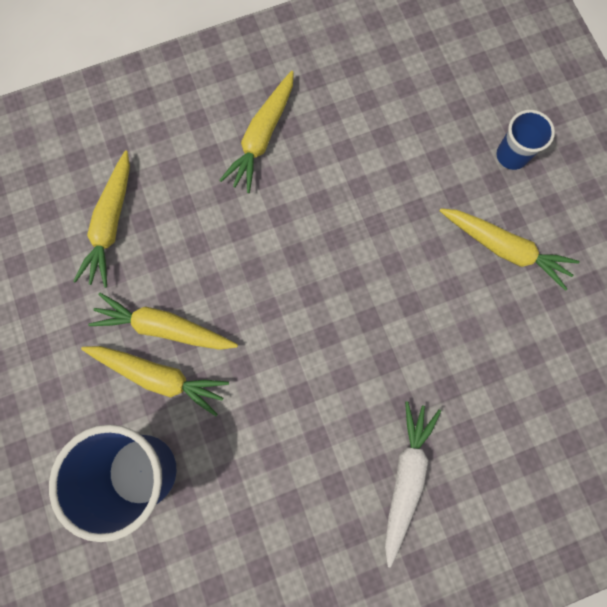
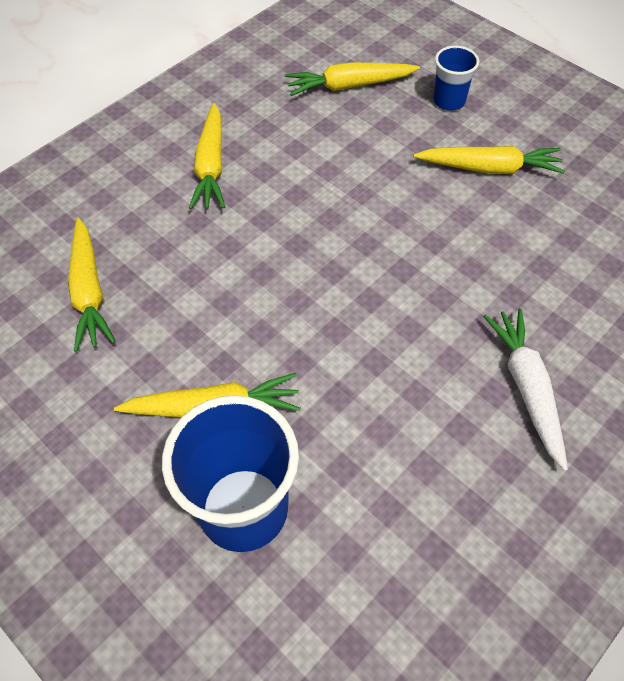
camera: 25 degrees left, 20 degrees down
(164, 327) = (195, 360): yellow carrot -> yellow carrot (349, 86)

